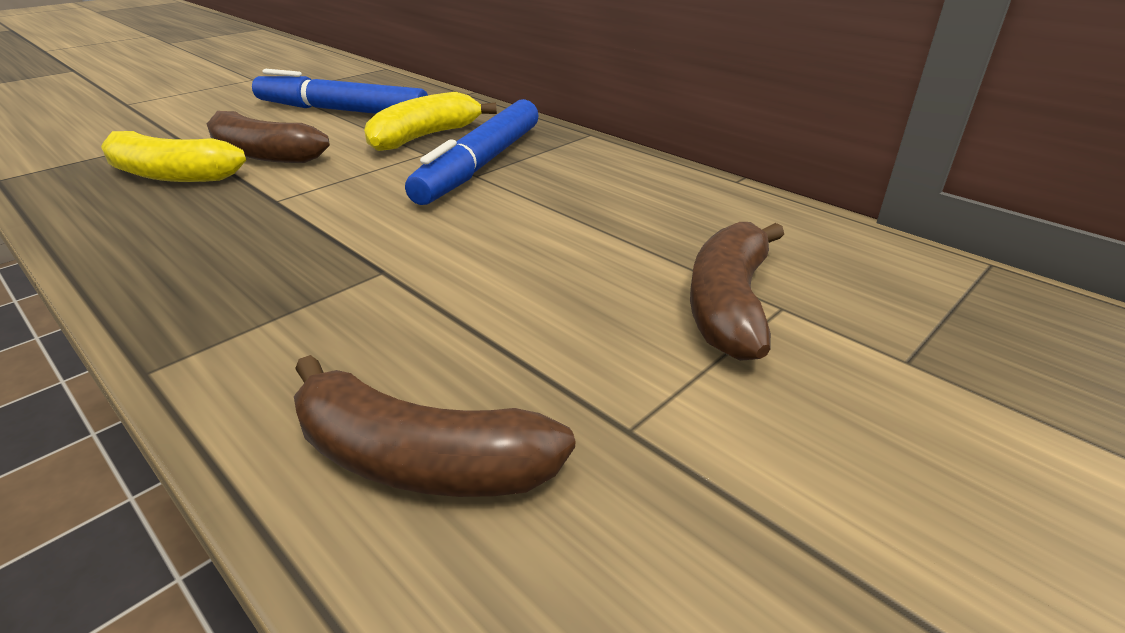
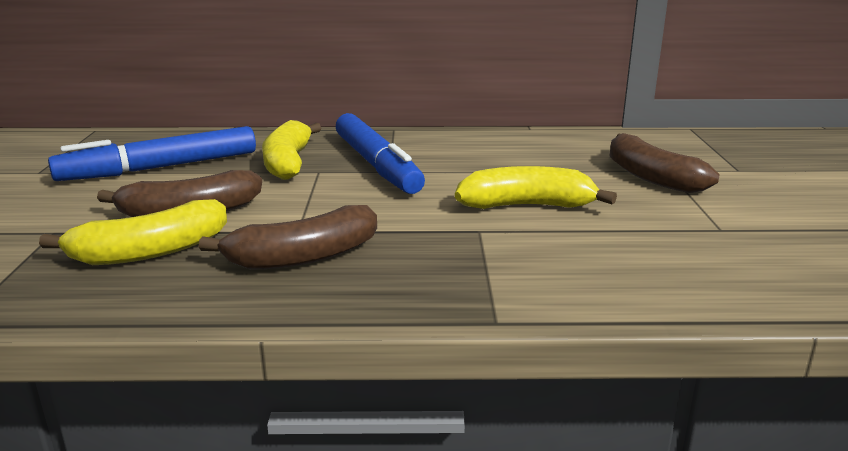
camera: 45 degrees left, 10 degrees down
(418, 460) = (689, 274): brown banana -> brown banana (303, 257)
(491, 268) = (527, 206): none -> yellow banana

